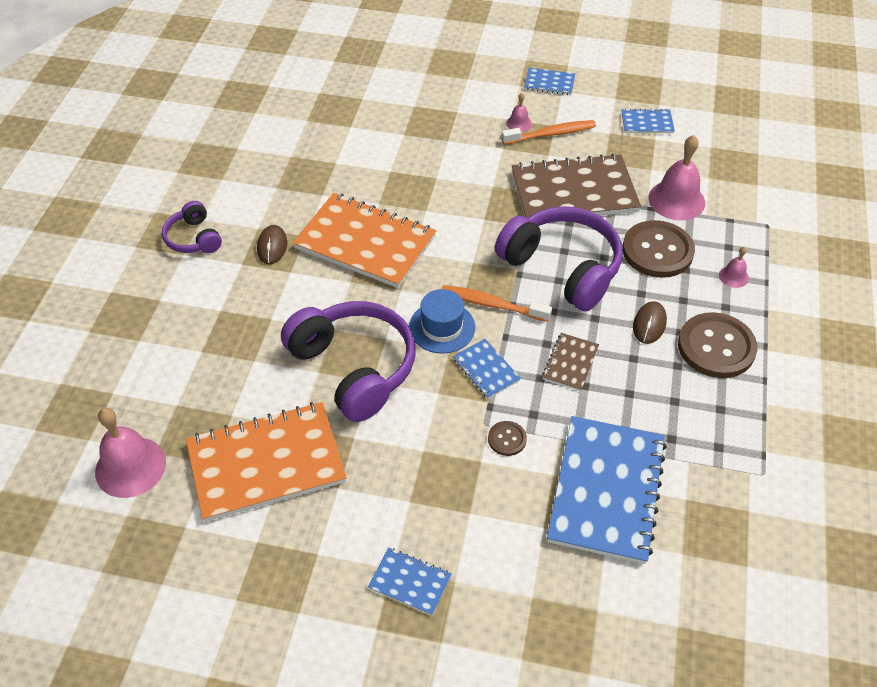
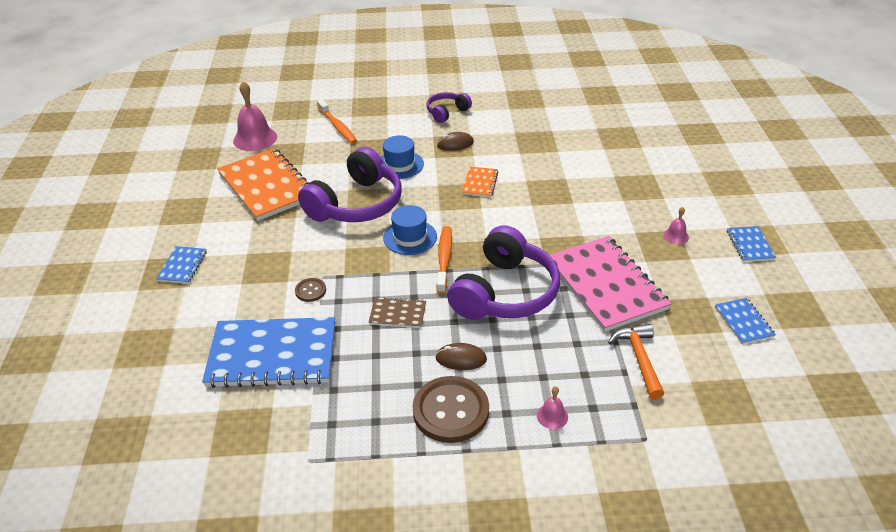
camera: 75 degrees right, 10 degrees down
(289, 309) = (399, 165): none -> blue hat
(365, 242) = (480, 183): orange notebook -> orange notebook, size x0.46
(486, 370) = (375, 268): blue notebook -> none
(551, 134) = (675, 258): orange toothbrush -> orange toothbrush (337, 127)
(574, 192) = (606, 285): brown notebook -> pink notebook
(657, 251) = (558, 353): brown button -> none
(676, 200) = (639, 359): pink bell -> orange hammer

